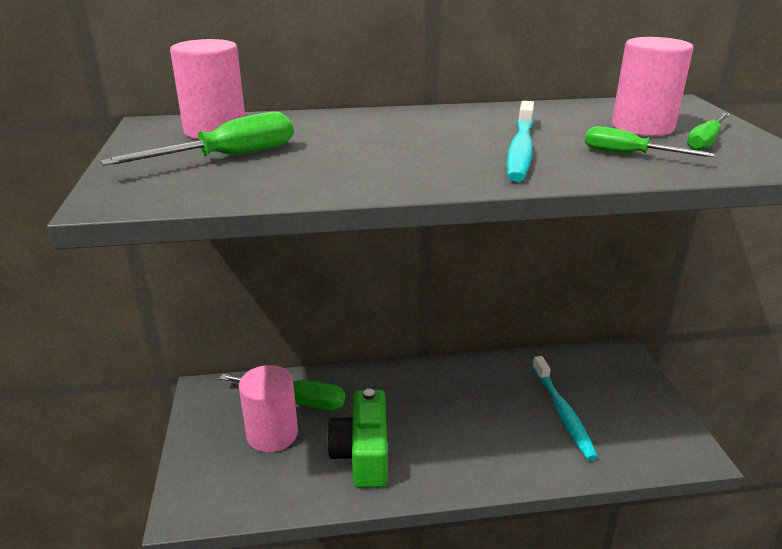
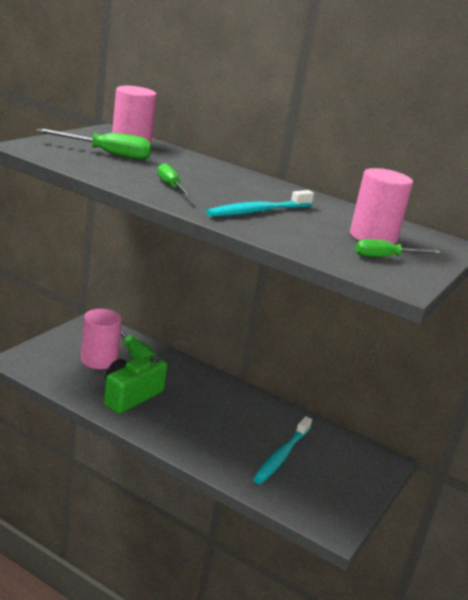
camera: 35 degrees right, 5 degrees down
(629, 155) = (313, 239): green screwdriver -> green screwdriver (171, 186)

